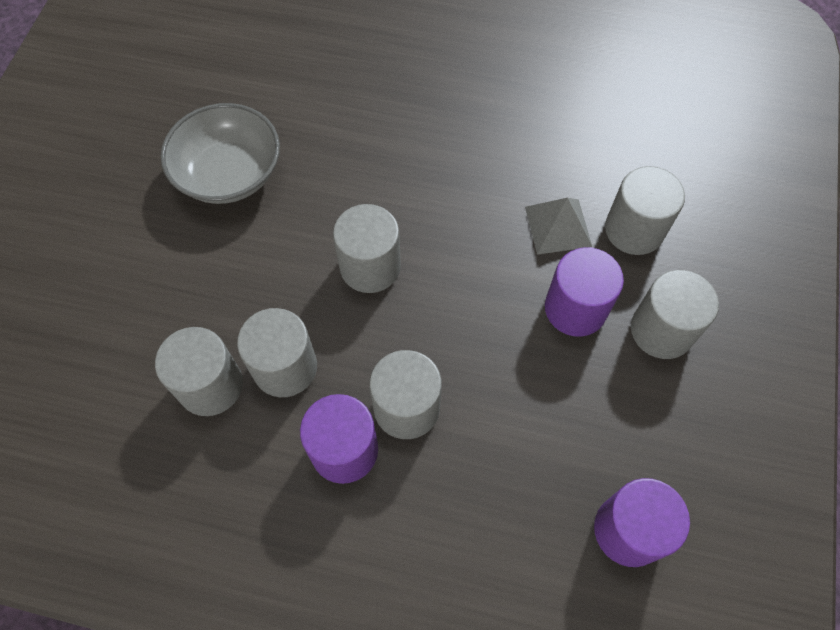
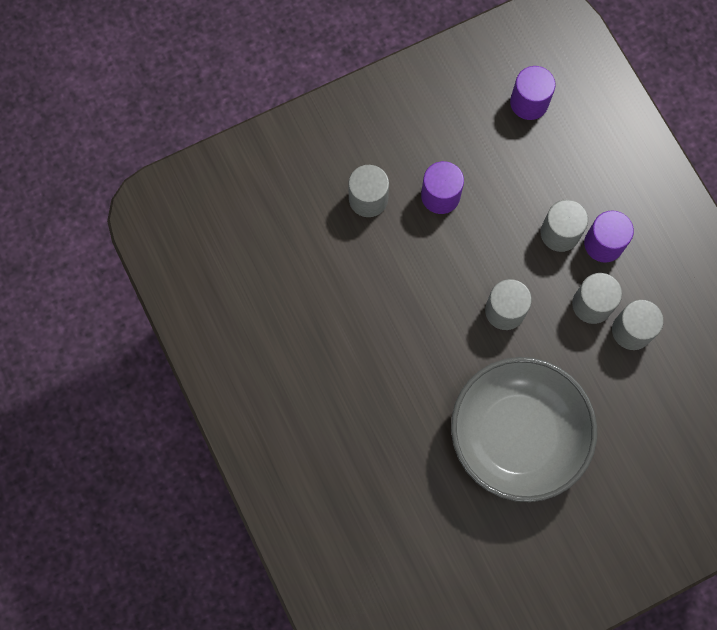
camera: 130 degrees left, 10 degrees up
(229, 173) = (517, 435): grey bowl -> grey bowl, size x1.72
(558, 226) = (398, 237): grey pyramid -> none
(661, 330) = (417, 149): grey cylinder -> none

